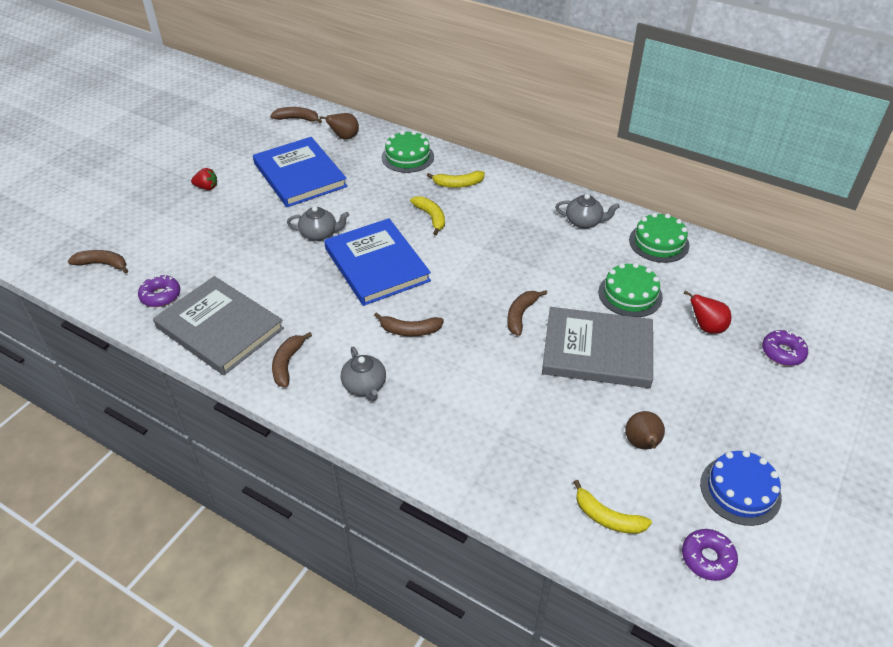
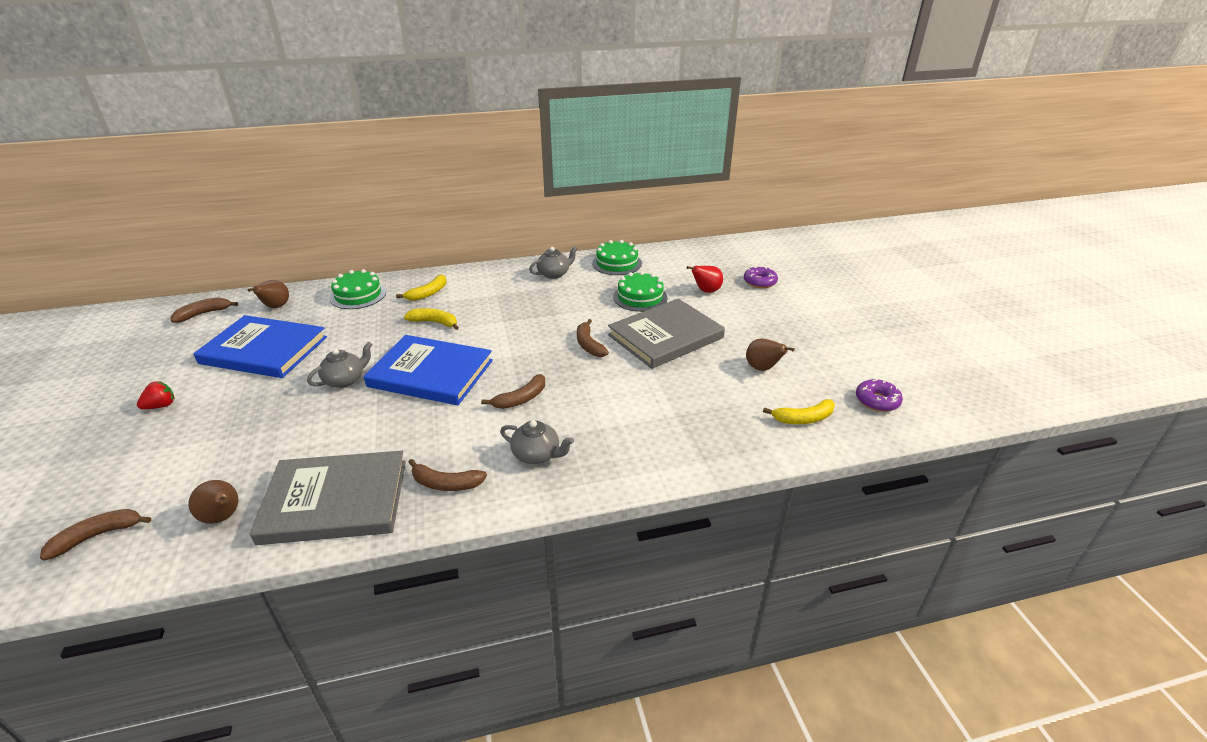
camera: 45 degrees left, 10 degrees down
(160, 296) = (223, 517): purple donut -> brown pear
(287, 363) = (445, 484): brown banana -> brown banana turned 45 degrees counterclockwise
(740, 490) = (840, 357): blue cake -> none

